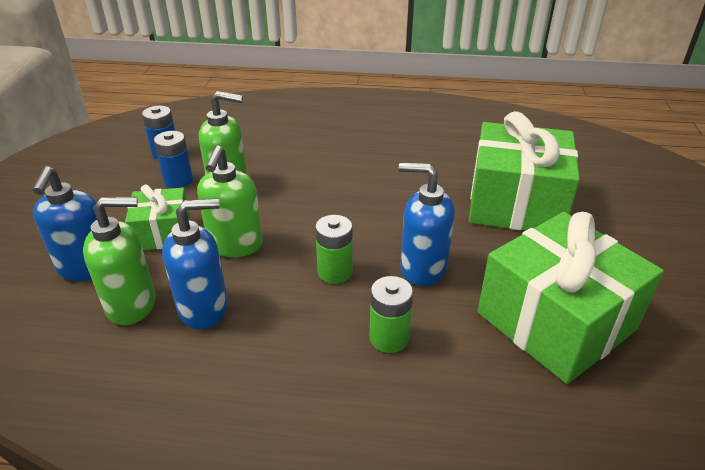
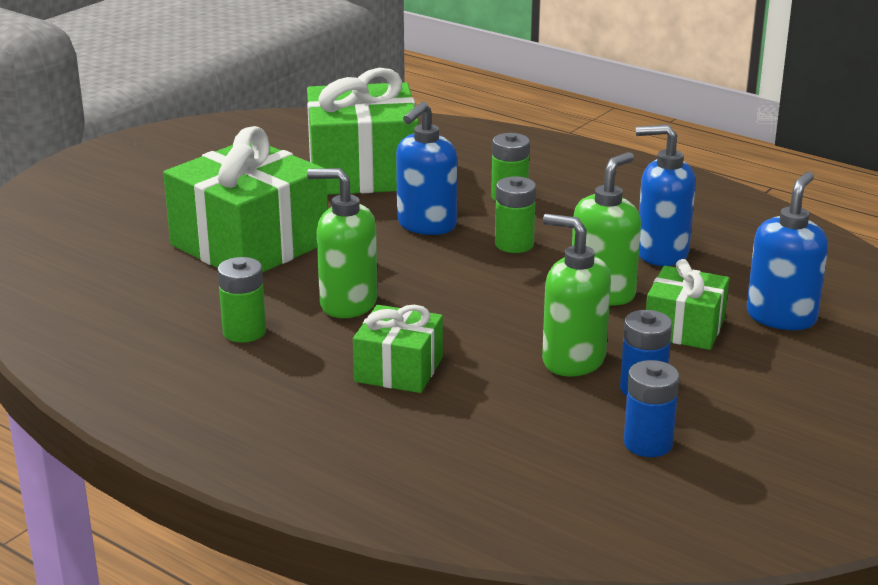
camera: 150 degrees left, 10 degrees down
(132, 304) = (733, 274): green soap dispenser -> green soap dispenser (348, 303)
(323, 151) = (399, 369): none -> green gift
(422, 268) = (426, 225): blue soap dispenser -> blue soap dispenser turned 75 degrees clockwise
(427, 146) = (244, 332): none -> green battery

